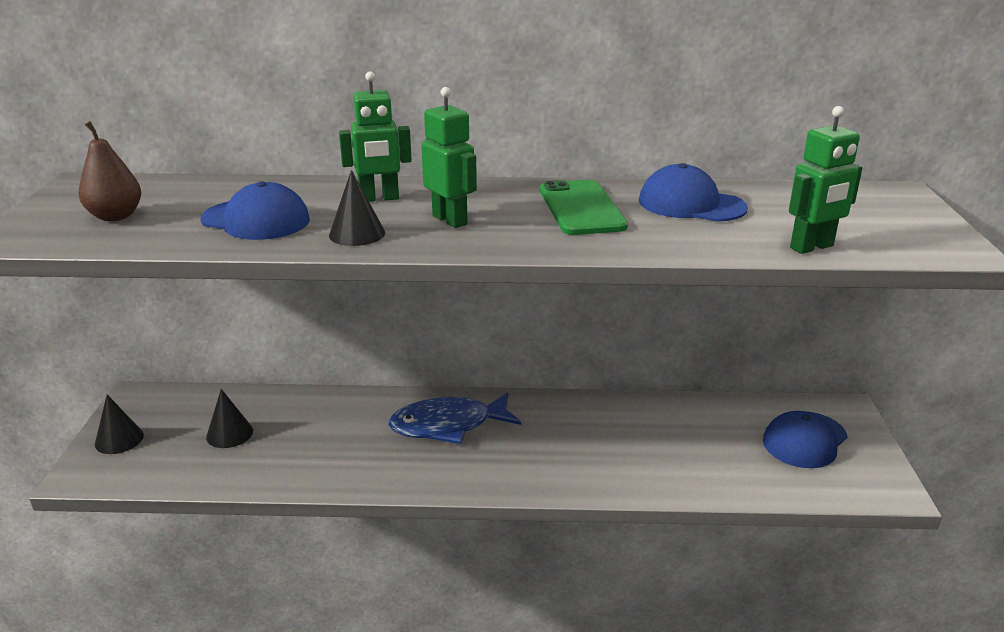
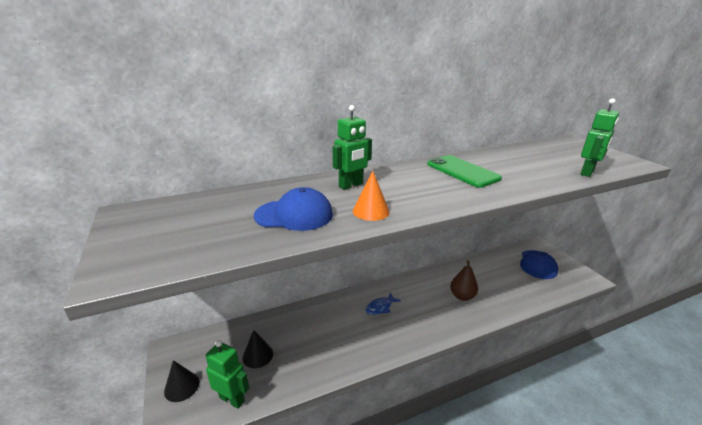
camera: 25 degrees left, 0 degrees up
(115, 216) = (186, 233): brown pear -> brown pear (462, 296)
(357, 234) = (371, 211): black cone -> orange cone
(448, 425) = (380, 307): blue fish -> blue fish, size x0.52
(450, 220) = (409, 191): green robot -> green robot (232, 399)
(691, 204) = (506, 160): blue cap -> none

